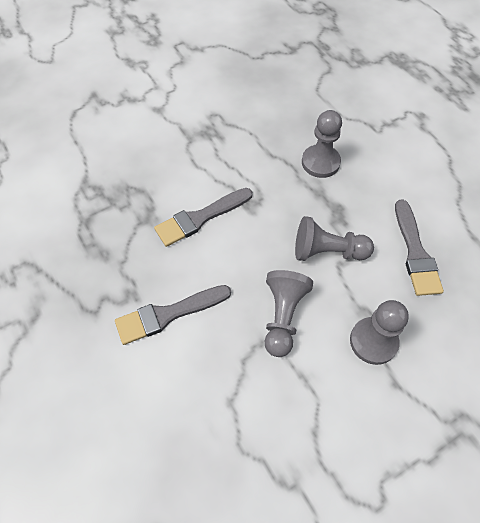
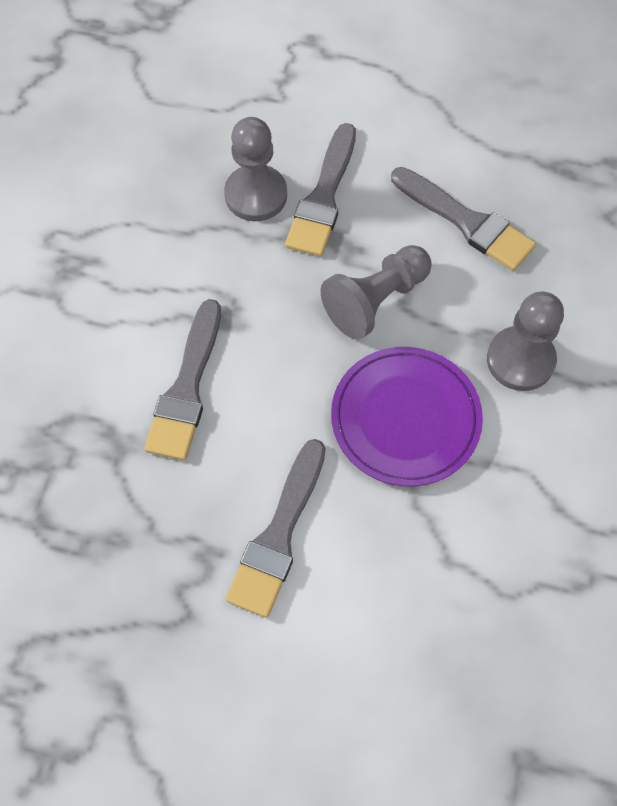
camera: 45 degrees left, 5 degrees up
(283, 316) = (405, 418): grey pawn -> purple plate
(352, 187) = (323, 197): none -> grey brush

